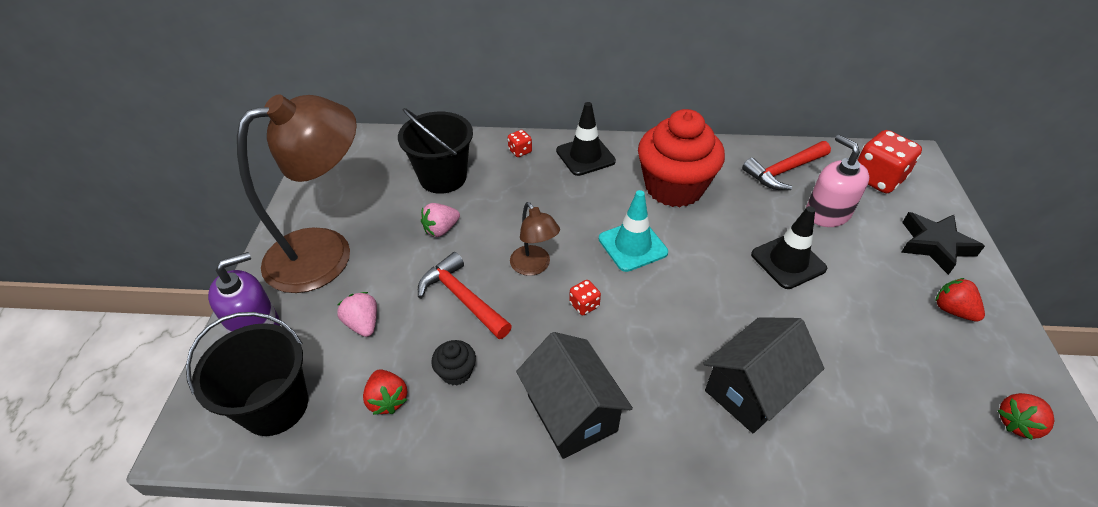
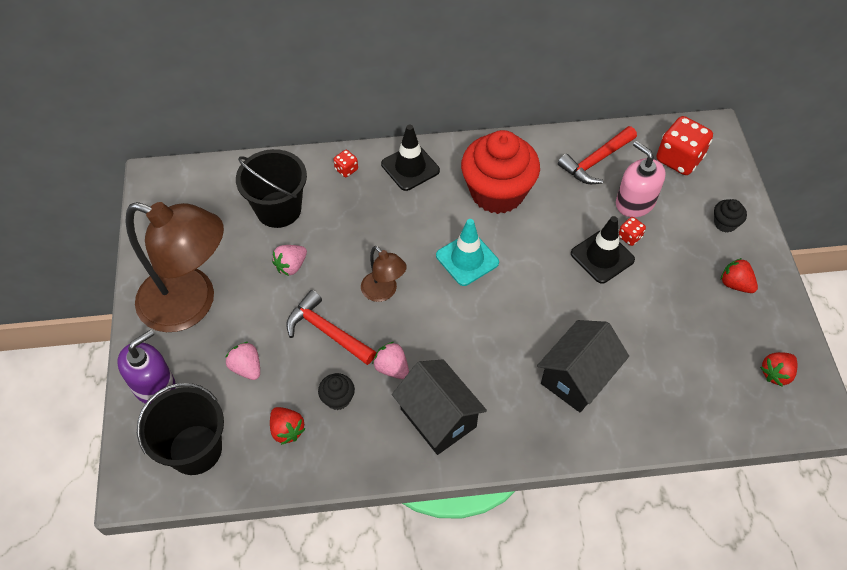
camera: 10 degrees left, 10 degrees up
(326, 252) = (191, 304): brown lamp -> brown lamp turned 60 degrees clockwise
(527, 347) = (392, 368): none -> pink strawberry
(584, 305) = (433, 323): red dice -> red dice (629, 237)
(934, 245) = (725, 223): black star -> black cupcake

